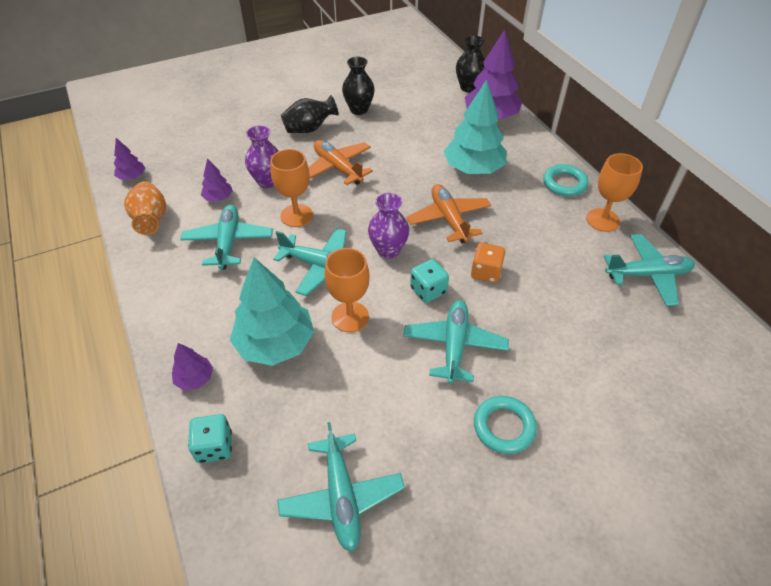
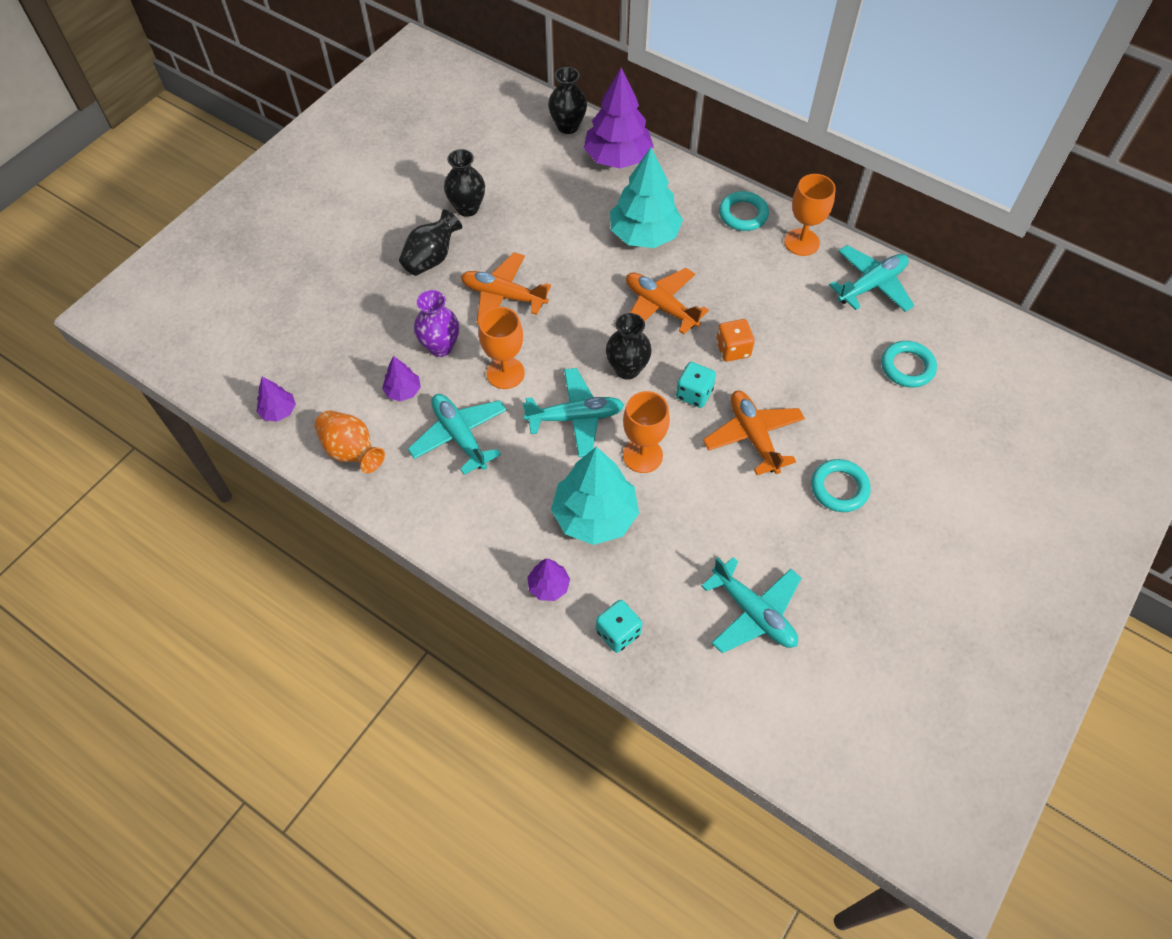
camera: 30 degrees left, 10 degrees up
(388, 250) = (627, 369): purple vase -> black vase
(454, 345) = (753, 436): turquoise plane -> orange plane
(642, 354) = (907, 367): none -> turquoise ring

